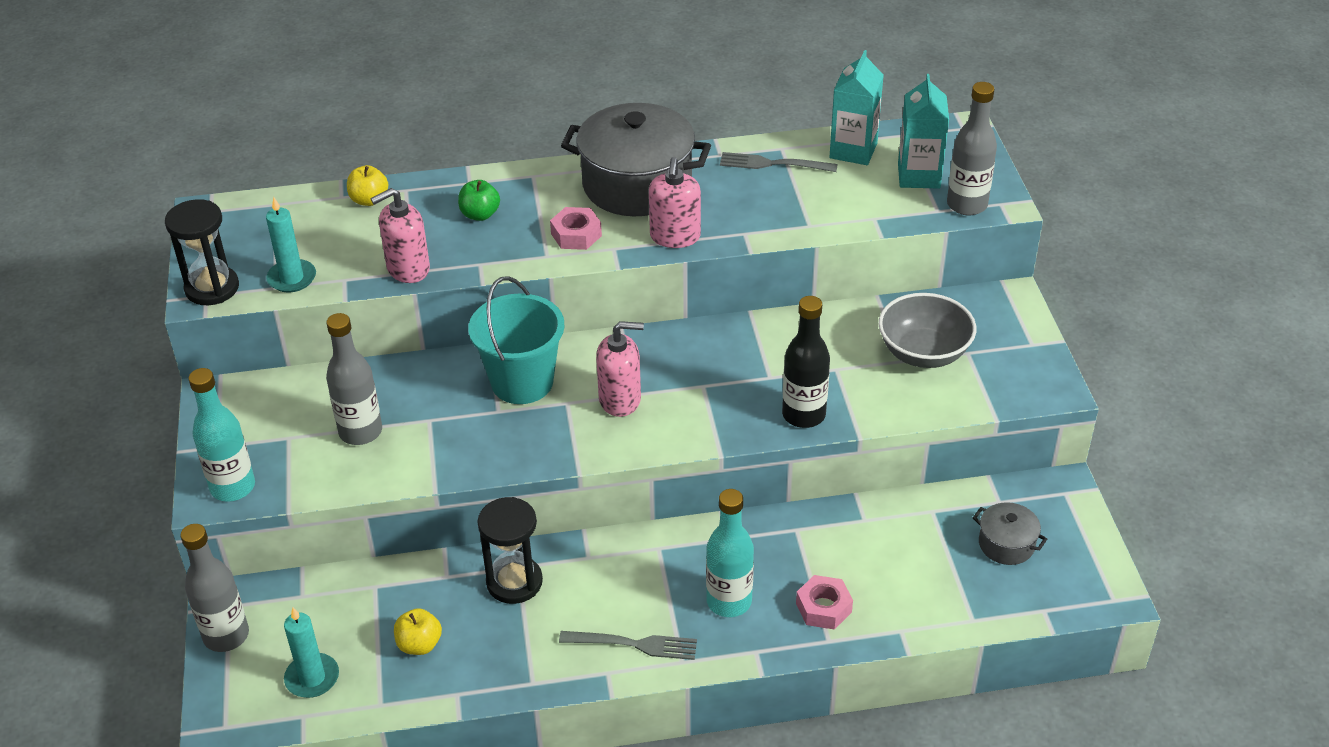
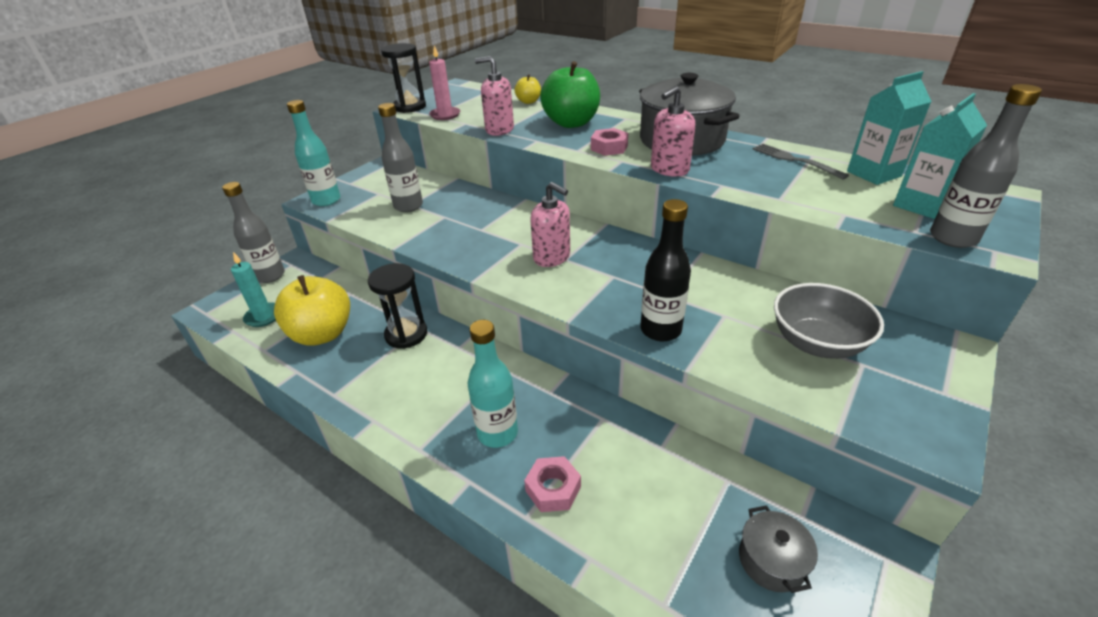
camera: 45 degrees right, 5 degrees down
(292, 278) = (445, 115): turquoise candle -> pink candle
(419, 644) = (322, 334): yellow apple -> yellow apple, size x2.03
(480, 214) = (571, 123): green apple -> green apple, size x2.03
(522, 382) = (513, 223): turquoise bucket -> none
(634, 644) = (410, 415): grey fork -> none

